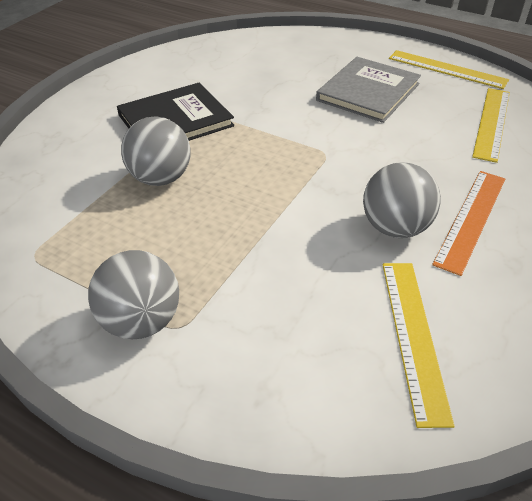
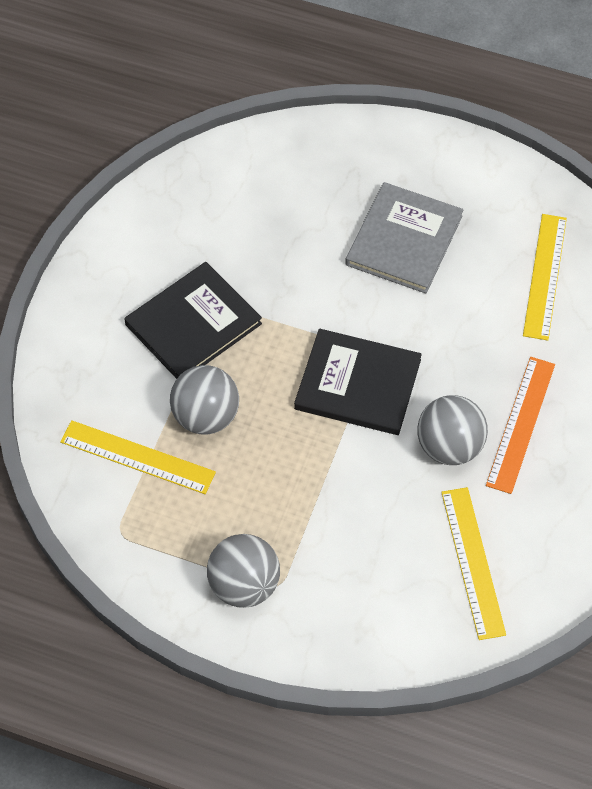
camera: 10 degrees left, 15 degrees up
(310, 172) = (358, 384): none -> black book
(447, 69) = (494, 181): yellow ruler -> yellow ruler (137, 457)

